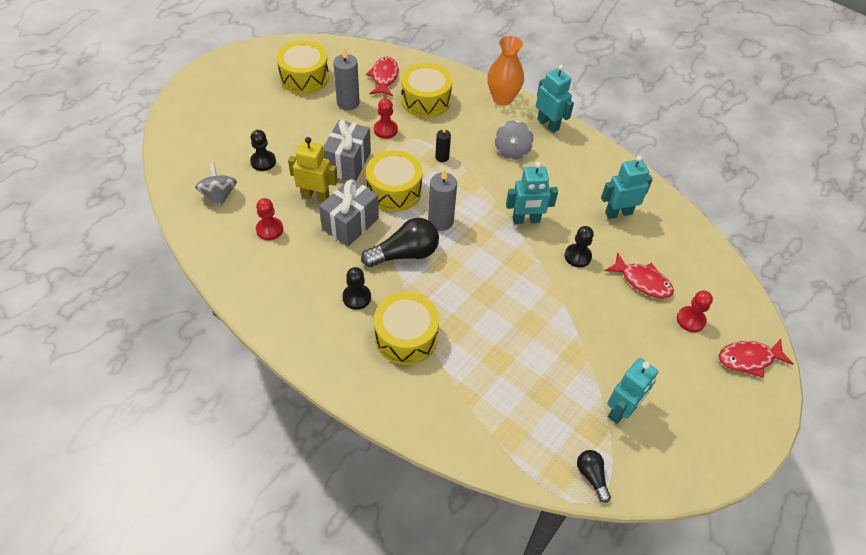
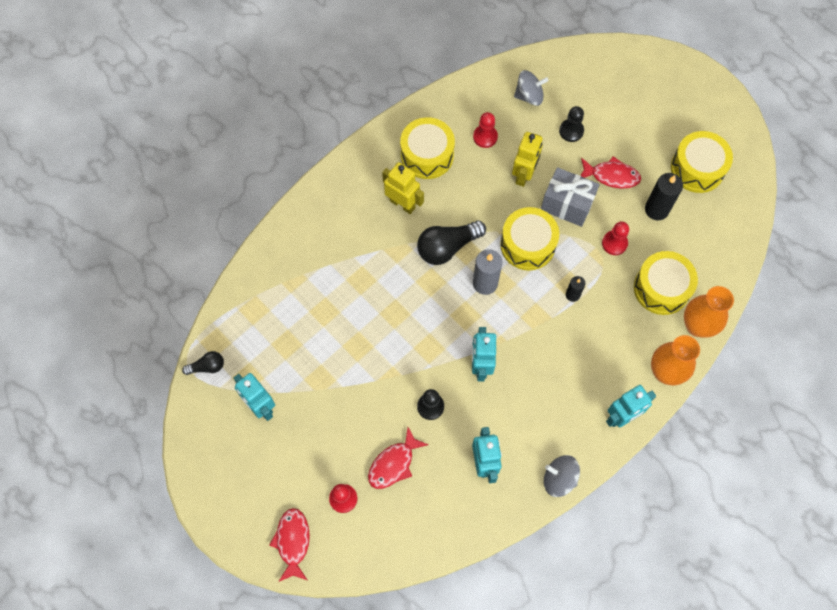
camera: 100 degrees right, 15 degrees up
(348, 103) = (656, 209): grey candle -> black candle
(350, 224) = (487, 203): grey gift -> none
(356, 297) = (402, 204): black pawn -> yellow robot
(384, 77) = (699, 248): red fish -> red fish (611, 176)
(405, 254) = (447, 247): black light bulb -> black light bulb turned 75 degrees clockwise
(406, 337) = (357, 240): yellow drum -> yellow drum (427, 155)
(457, 80) = (697, 326): none -> orange vase
(512, 151) = (580, 368): grey spinning top -> grey spinning top (559, 479)

